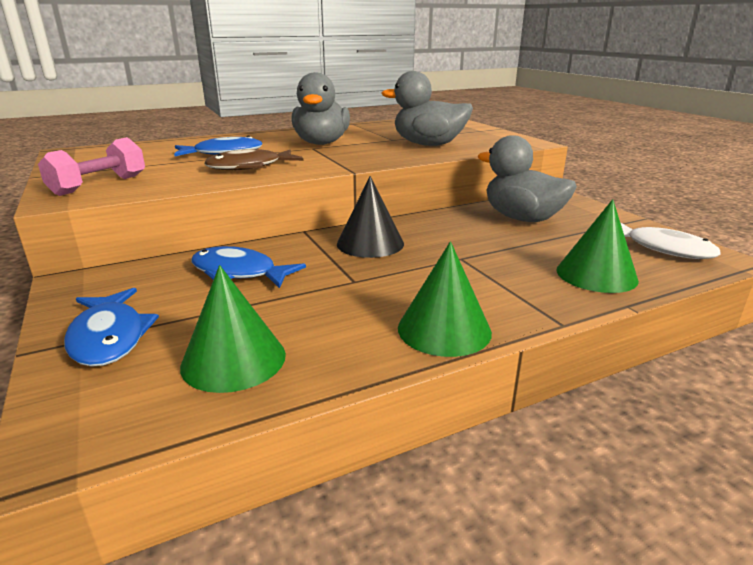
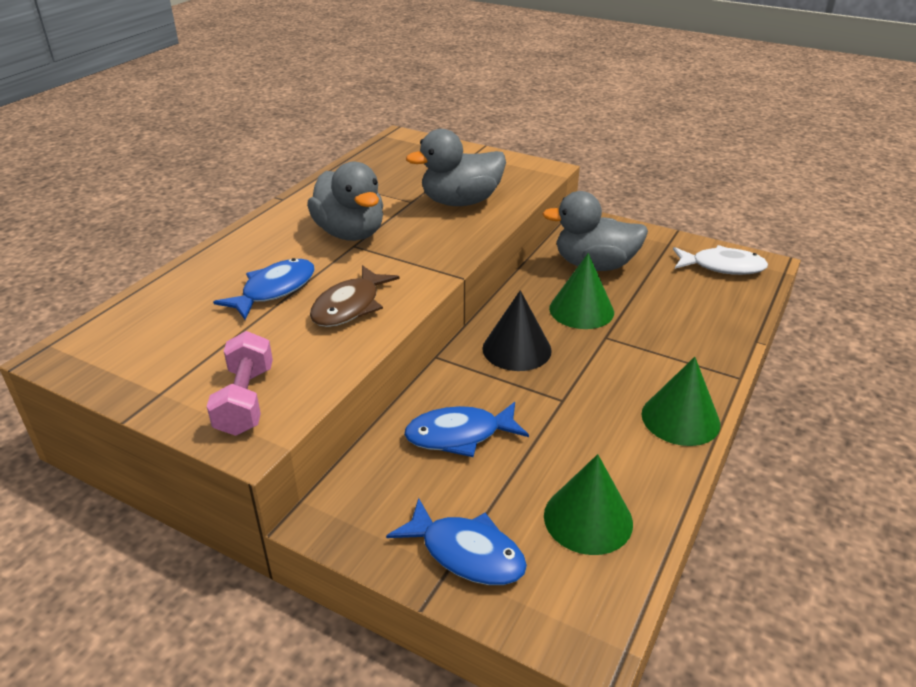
camera: 35 degrees left, 10 degrees up
(596, 274) = (710, 316): green cone -> green cone (581, 310)

